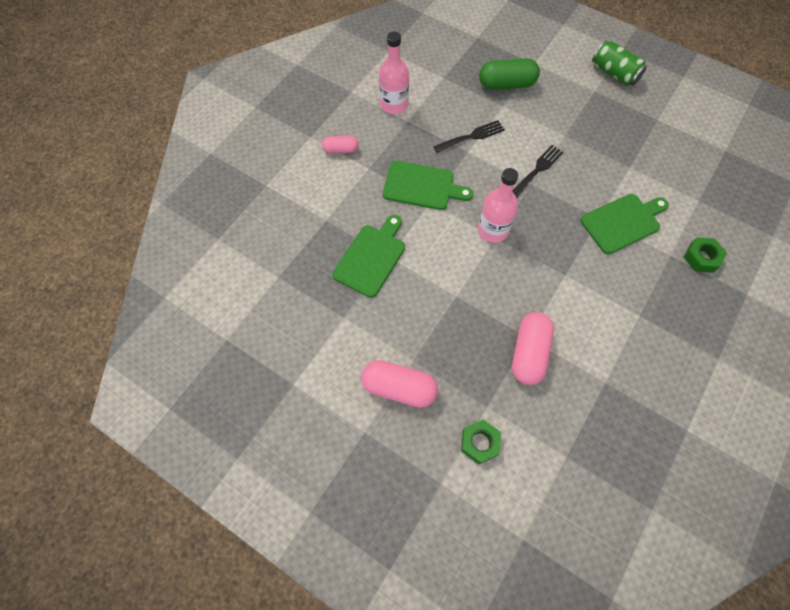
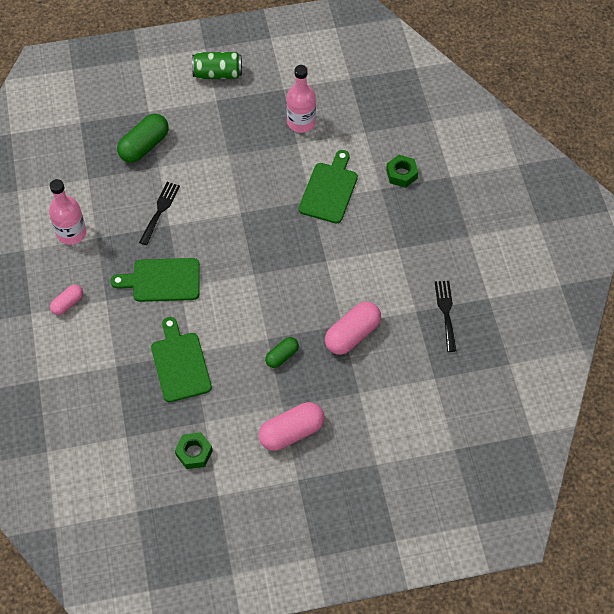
camera: 45 degrees left, 5 degrees down
(422, 186) = (162, 280): green cutting board -> green cutting board turned 150 degrees counterclockwise
(453, 320) = (282, 356): none -> green capsule
(479, 443) = (376, 418): green nut -> green nut (194, 453)
(493, 230) = (246, 270): pink bottle -> pink bottle (301, 122)
(529, 353) = (352, 334): pink capsule -> pink capsule turned 75 degrees clockwise
(538, 169) = (234, 198): black fork -> black fork (446, 312)

